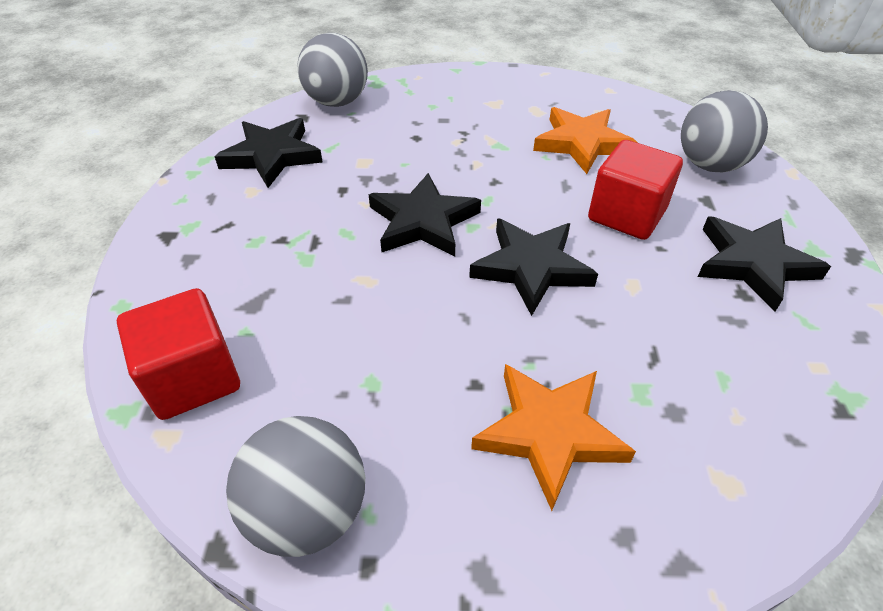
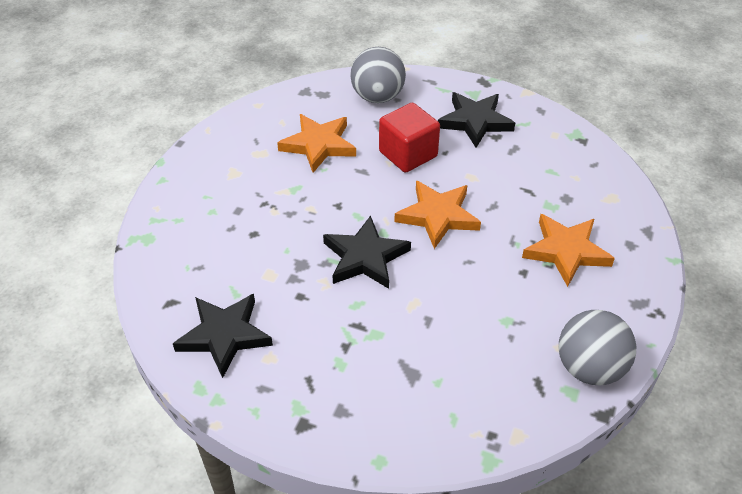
camera: 70 degrees left, 0 degrees up
(193, 378) = (472, 417): red cube -> none
(337, 102) = (162, 273): grey ball -> none
(531, 268) = (438, 216): black star -> orange star

